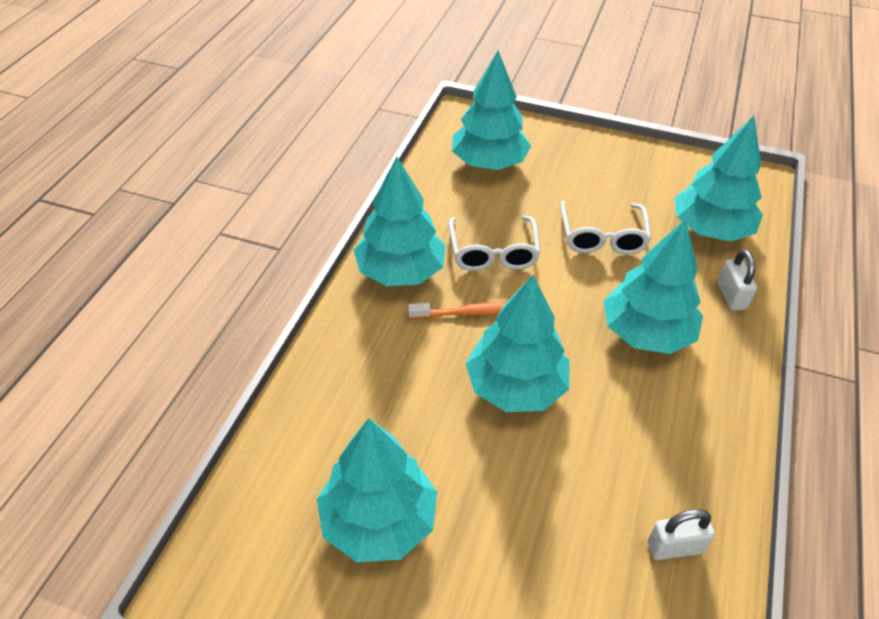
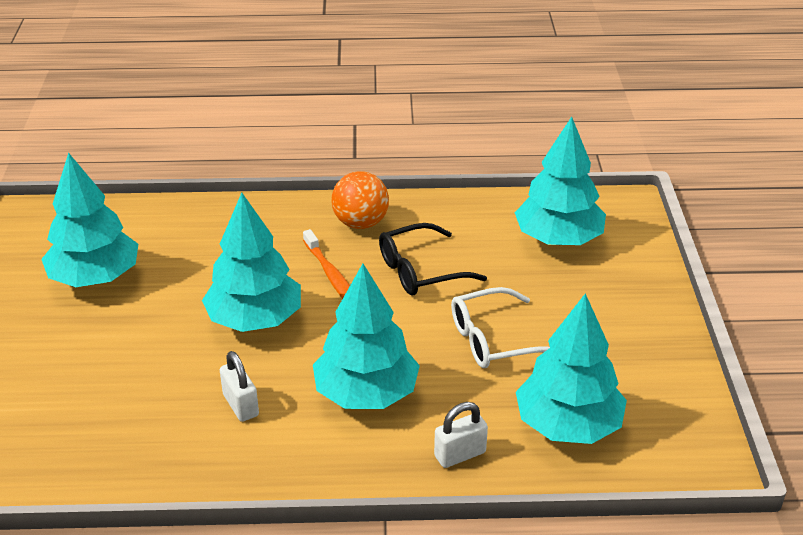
camera: 70 degrees right, 10 degrees down
(400, 271) = (360, 223): turquoise tree -> orange ball
(493, 252) = (421, 270): white glasses -> black glasses
(674, 547) = (115, 446): white padlock -> white padlock (241, 405)

